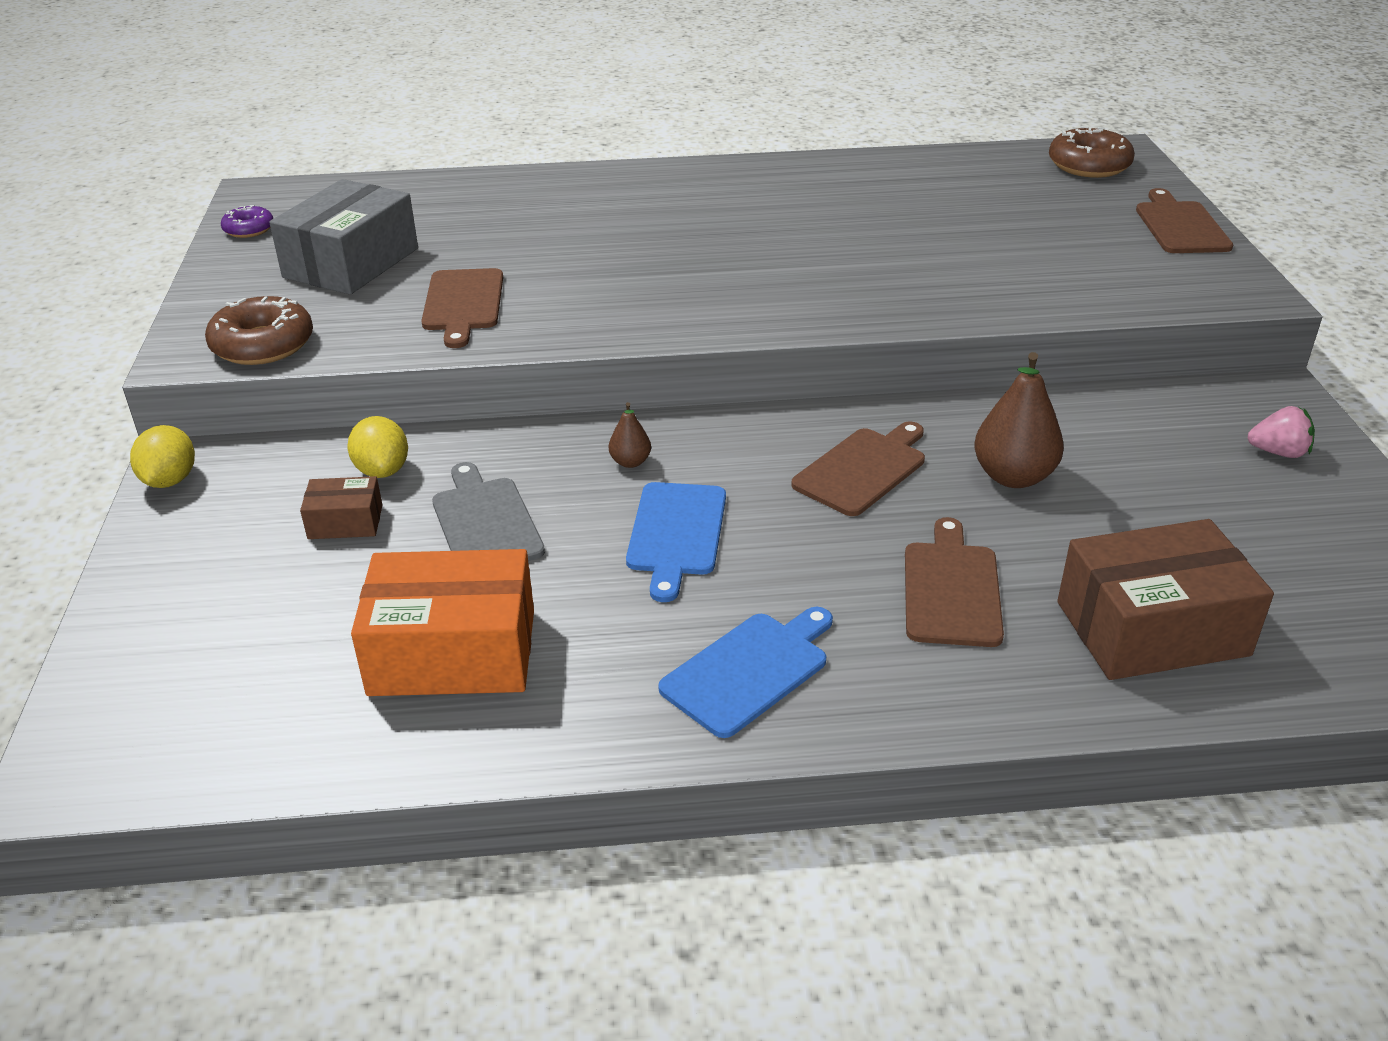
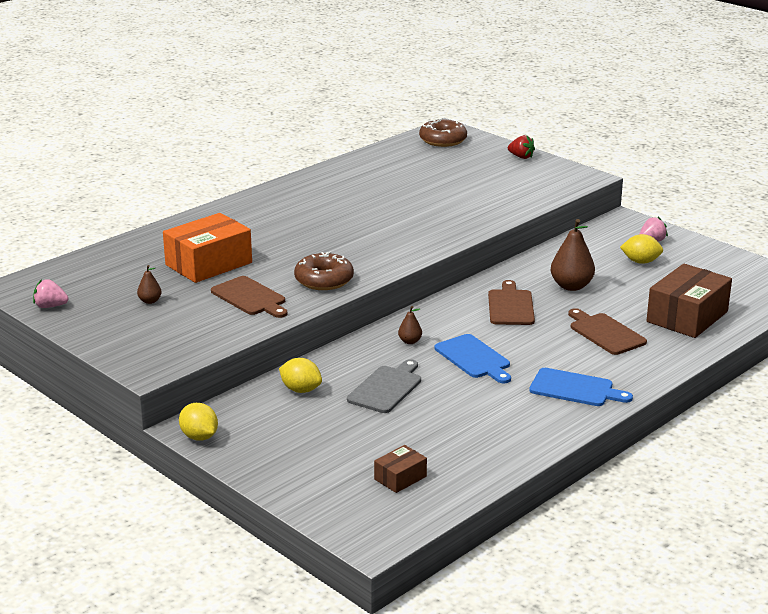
camera: 40 degrees left, 10 degrees down
(249, 229) = (50, 306): purple donut -> pink strawberry
(263, 345) = (180, 351): brown donut -> brown donut (324, 280)
(345, 522) = (321, 414): brown box -> brown box (400, 478)
(351, 263) = (150, 301): grey box -> brown pear
(453, 652) = (455, 434): orange box -> orange box (209, 264)
(485, 522) = (386, 388): grey cutting board -> grey cutting board turned 90 degrees clockwise
(749, 670) = (575, 388): blue cutting board -> blue cutting board turned 105 degrees clockwise
(1180, 226) = (521, 157): brown cutting board -> red strawberry
(1204, 483) = (640, 262): none -> yellow lemon

